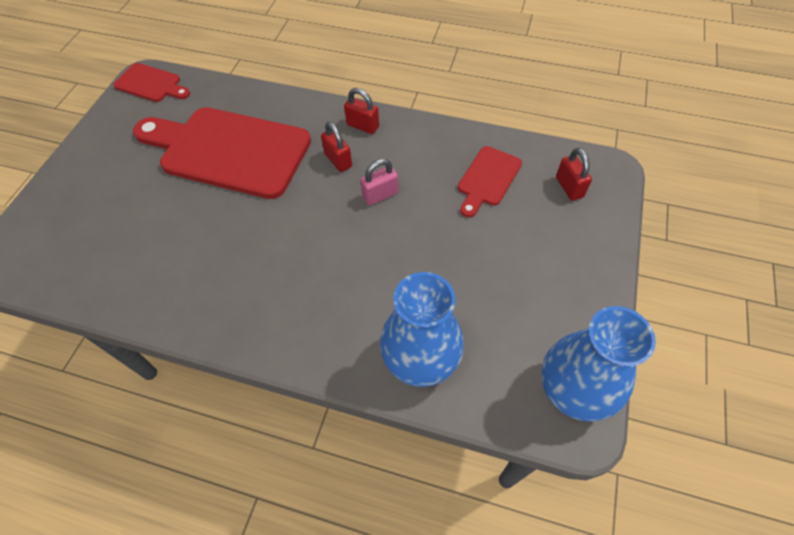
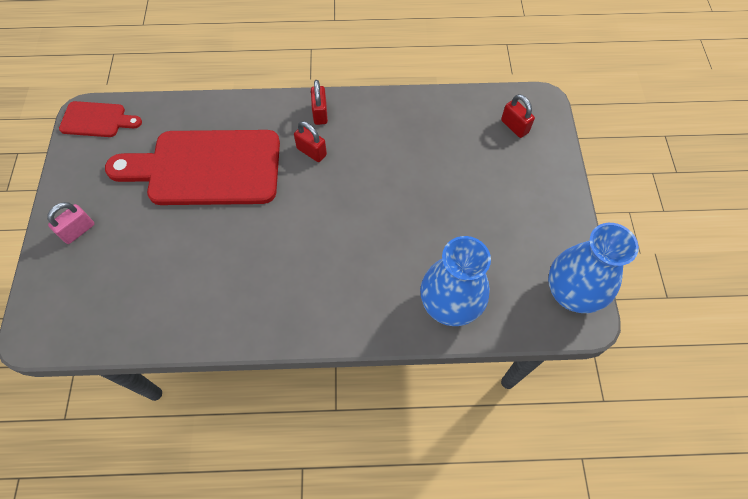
camera: 20 degrees left, 5 degrees up
(362, 126) = (320, 113): red padlock -> red padlock turned 75 degrees clockwise
(380, 195) = (362, 174): pink padlock -> pink padlock (78, 230)
(487, 179) = (446, 136): red cutting board -> none

